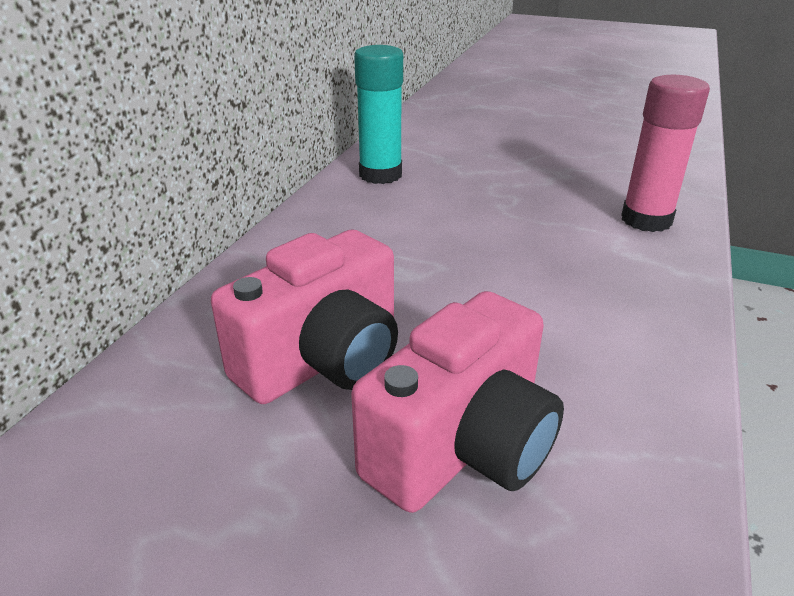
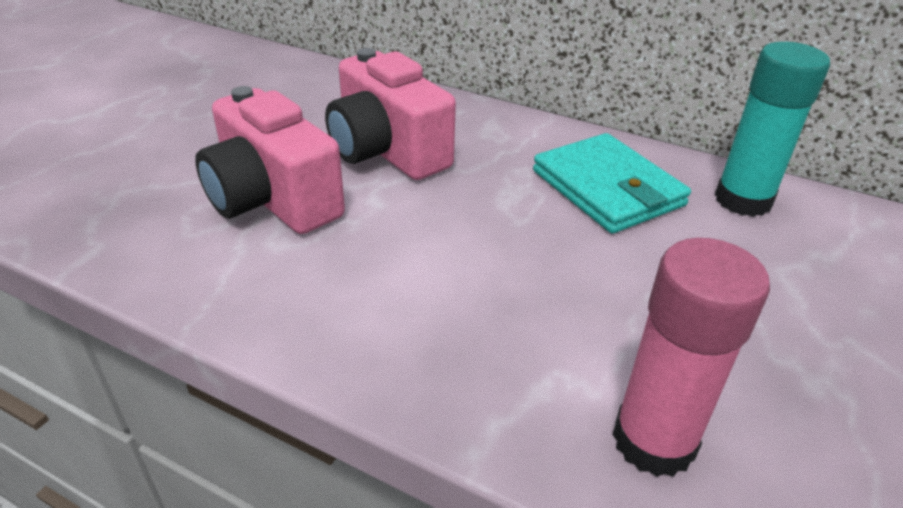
camera: 95 degrees right, 5 degrees up
(376, 224) = (607, 188): none -> turquoise wallet

